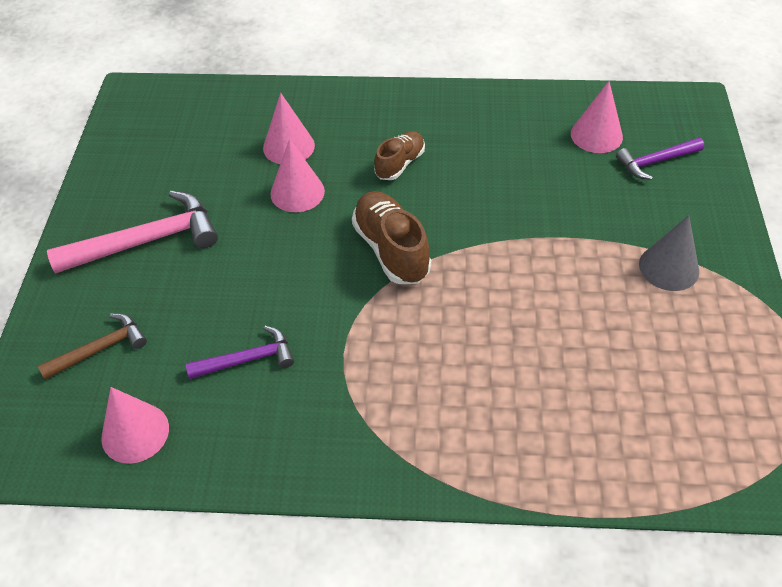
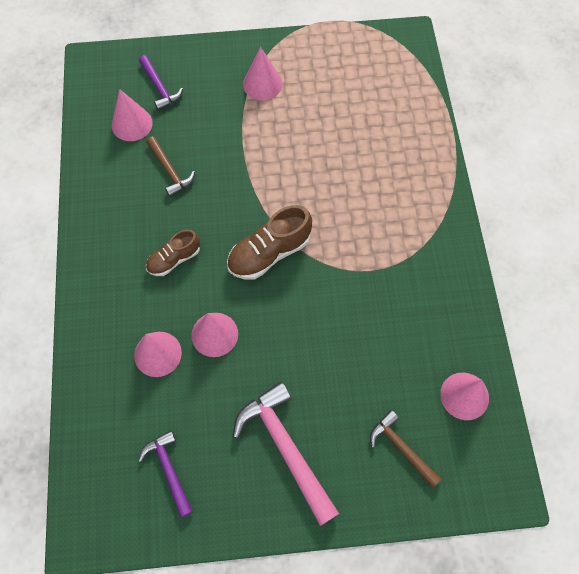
camera: 100 degrees left, 15 degrees up
(248, 359) = (388, 333): purple hammer -> purple hammer (169, 470)
(400, 164) = (174, 259): brown shoe -> brown shoe turned 60 degrees counterclockwise
(523, 166) = (170, 171): none -> brown hammer
(669, 267) = (262, 84): grey cone -> pink cone

